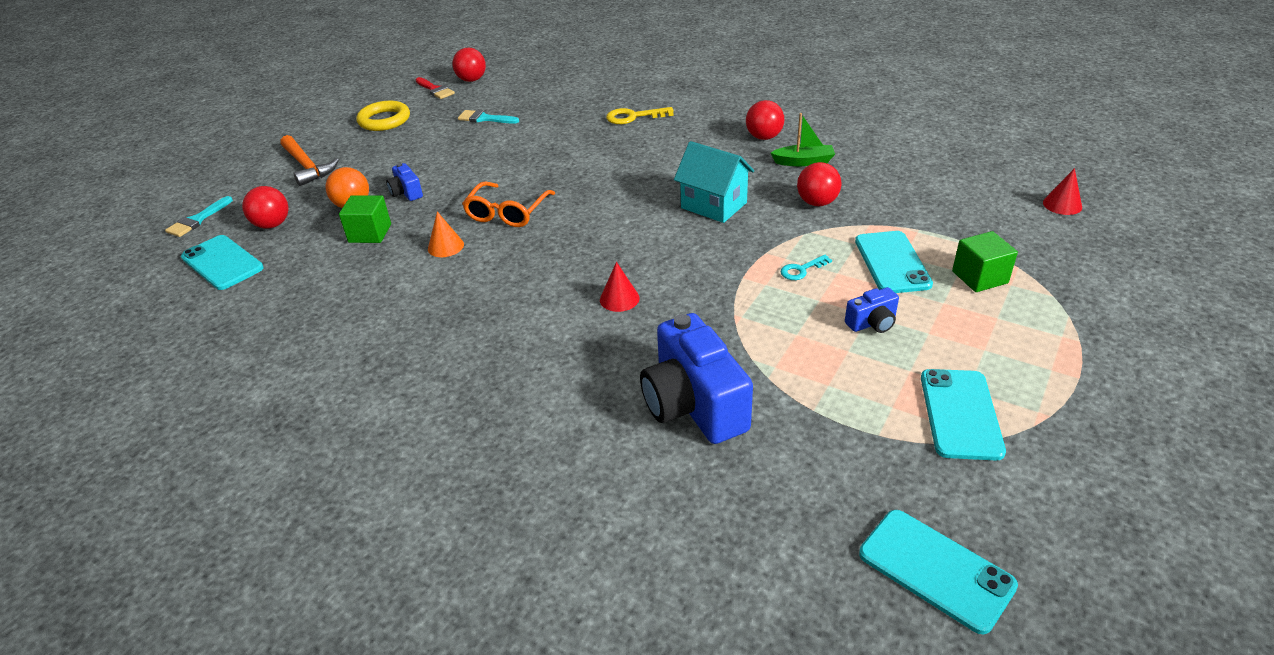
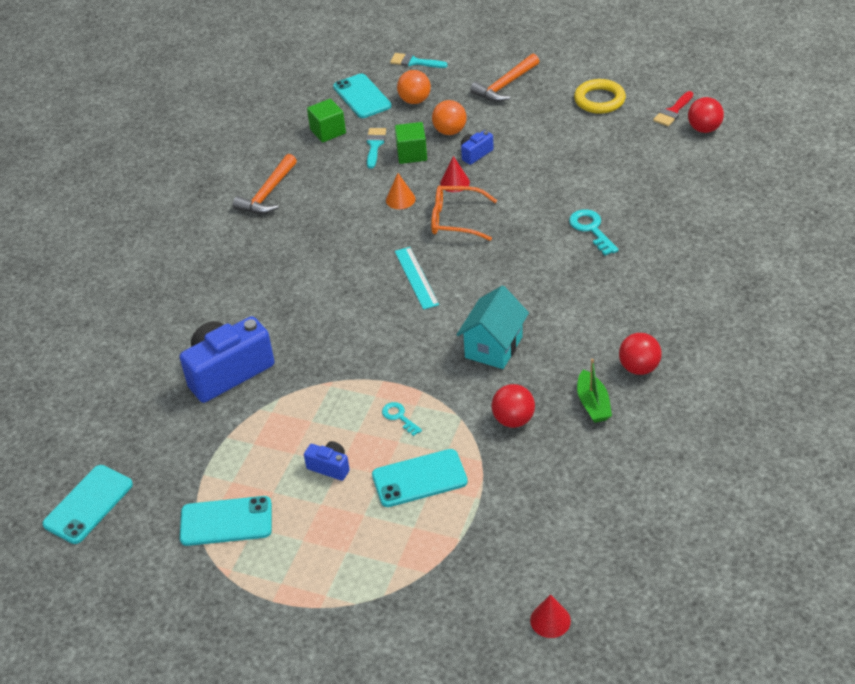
camera: 80 degrees right, 5 degrees up
(222, 263) = (362, 96): turquoise phone -> turquoise phone turned 60 degrees counterclockwise
(272, 225) = (415, 101): red ball -> orange ball
(351, 354) = (268, 194): none -> orange hammer
(484, 118) = (621, 161): turquoise brush -> turquoise brush (374, 145)
(571, 141) = (591, 229): none -> turquoise key
(586, 244) = (416, 278): none -> turquoise ruler
(619, 299) = (344, 311): red cone -> red cone (455, 182)
(633, 117) = (656, 262): yellow key -> none
(872, 323) = (330, 467): blue camera -> blue camera turned 150 degrees clockwise
(979, 277) = (405, 542): green cube -> green cube (328, 131)

